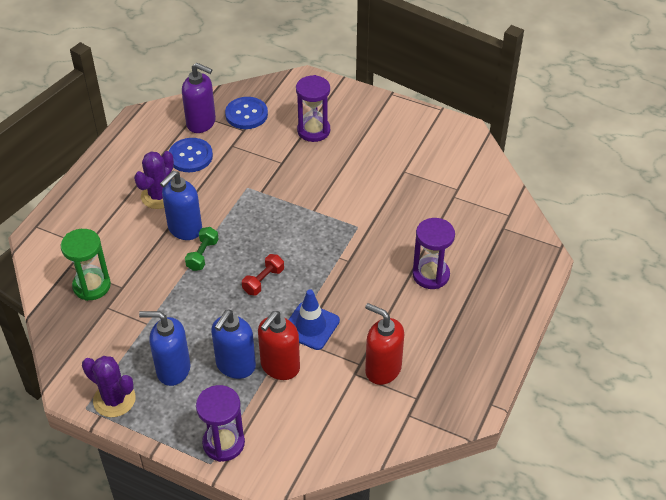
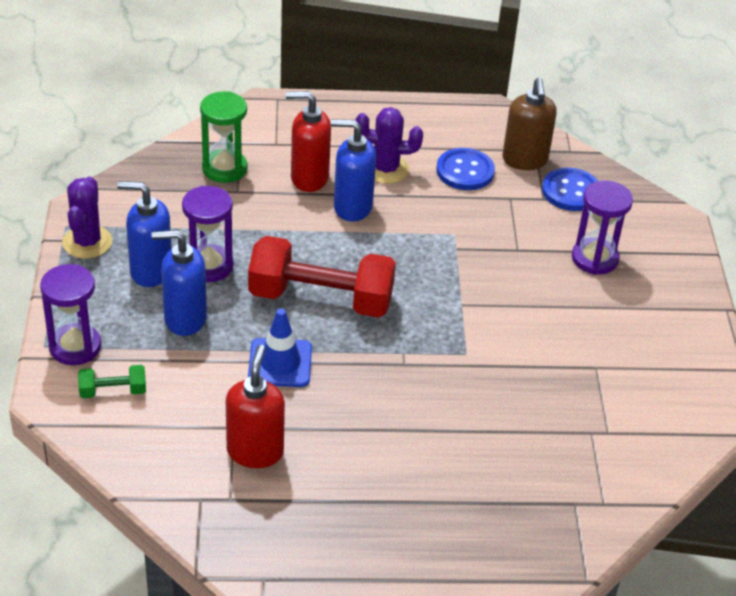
camera: 60 degrees right, 5 degrees down
(173, 369) = (150, 271): blue soap dispenser -> blue soap dispenser turned 60 degrees counterclockwise
(201, 123) = (525, 160): purple soap dispenser -> brown soap dispenser
(202, 255) = (324, 235): green dumbbell -> green dumbbell (113, 391)
(263, 281) = (321, 298): red dumbbell -> red dumbbell, size x2.28
(280, 366) = (205, 356): red soap dispenser -> red soap dispenser (309, 178)
(431, 275) = (436, 451): purple hourglass -> purple hourglass (209, 266)

